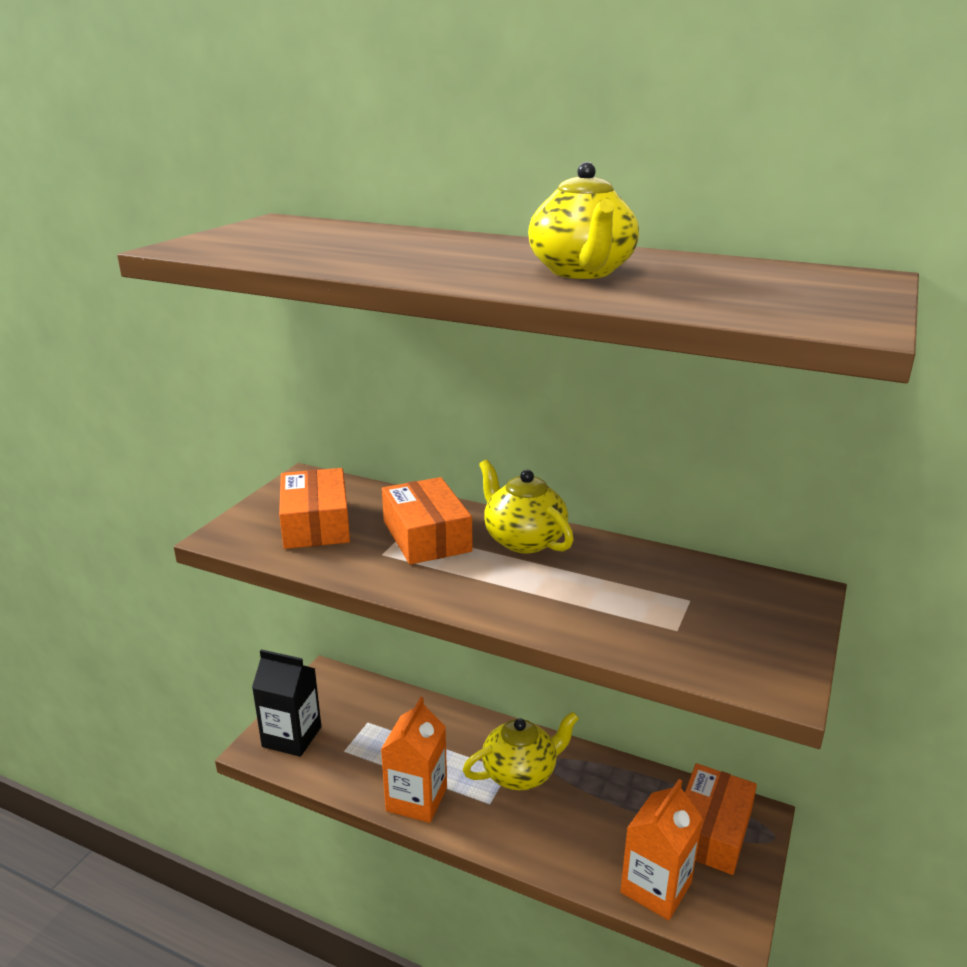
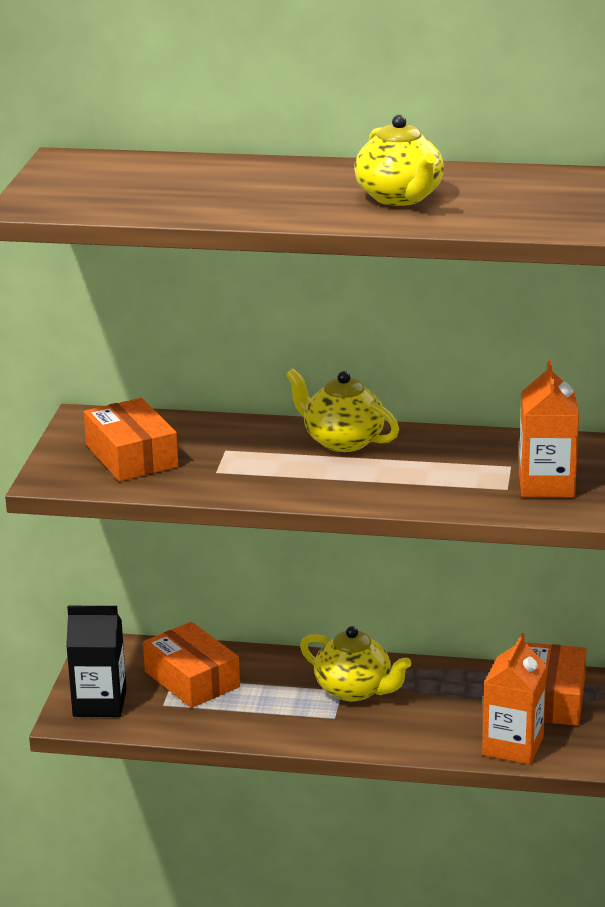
camera: 15 degrees left, 0 degrees up
(416, 799) = (260, 727): orange carton -> orange carton (546, 485)
(426, 536) = (248, 451): orange box -> orange box (192, 679)
(520, 773) = (354, 690): yellow teapot -> yellow teapot turned 75 degrees clockwise

